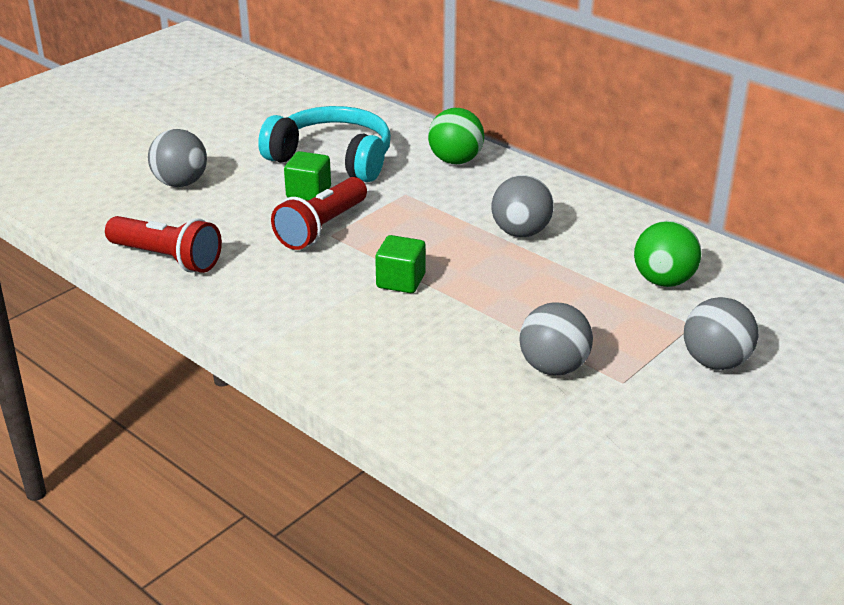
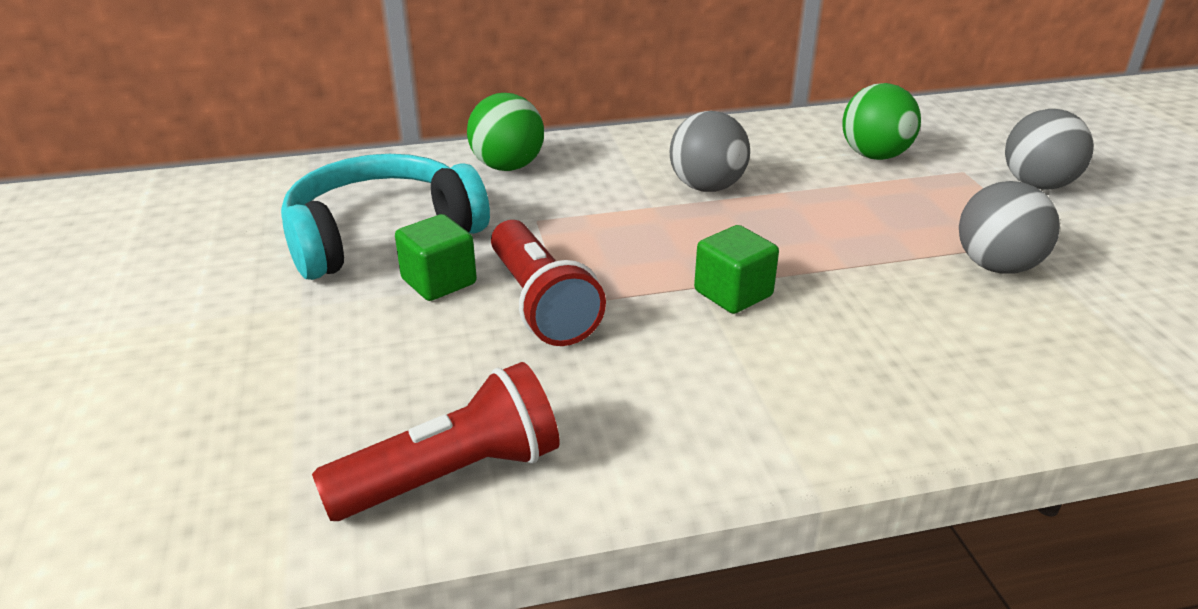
camera: 55 degrees left, 0 degrees up
(180, 183) = (247, 380): grey ball -> none

